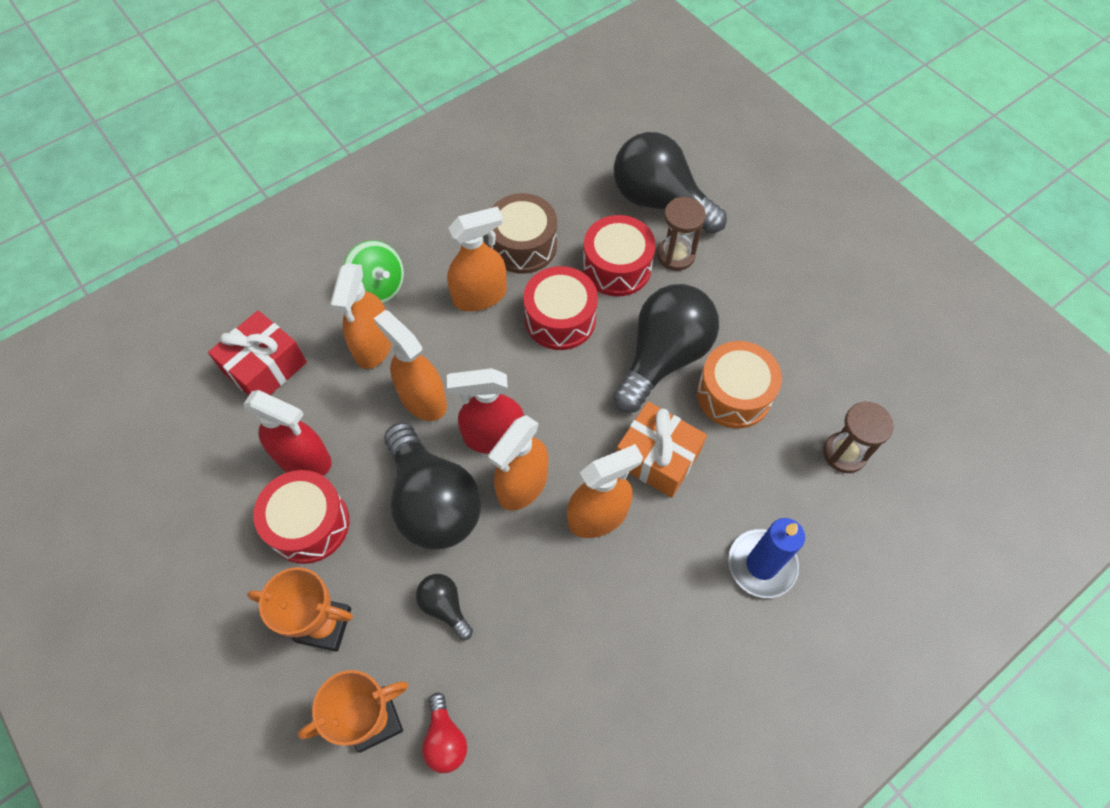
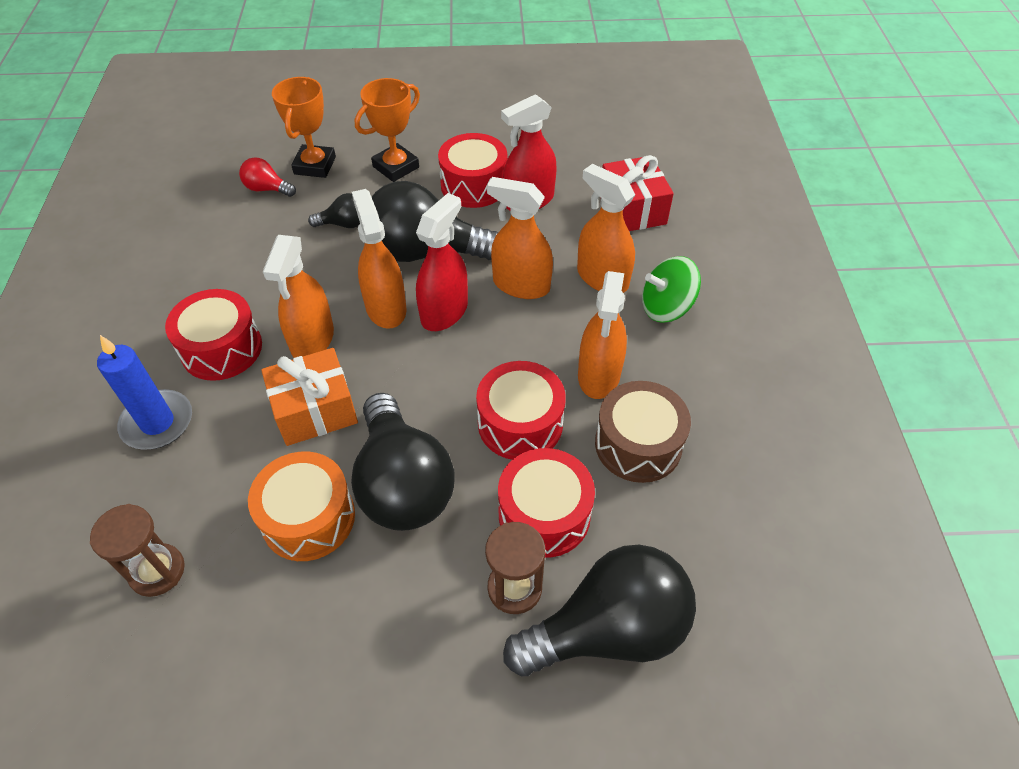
camera: 125 degrees right, 10 degrees down
(422, 399) = (521, 285): orange spray bottle -> orange spray bottle turned 150 degrees counterclockwise
(663, 583) = (221, 348): none -> red drum

